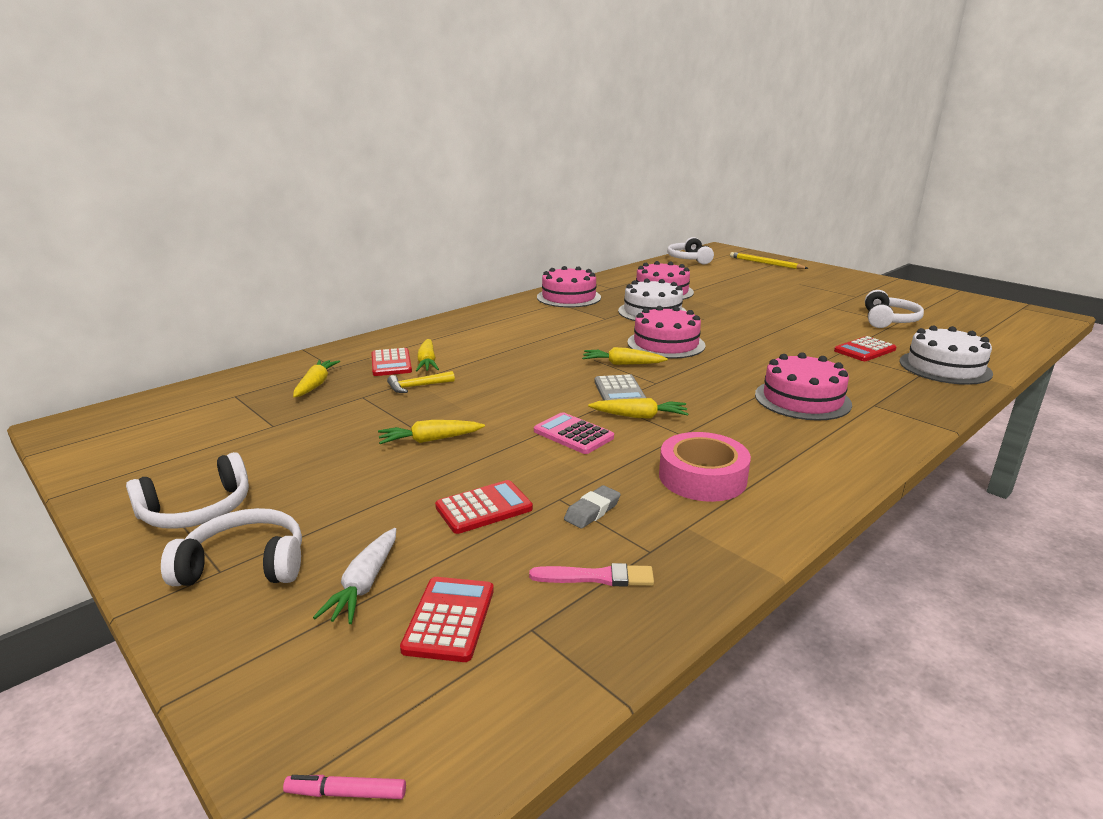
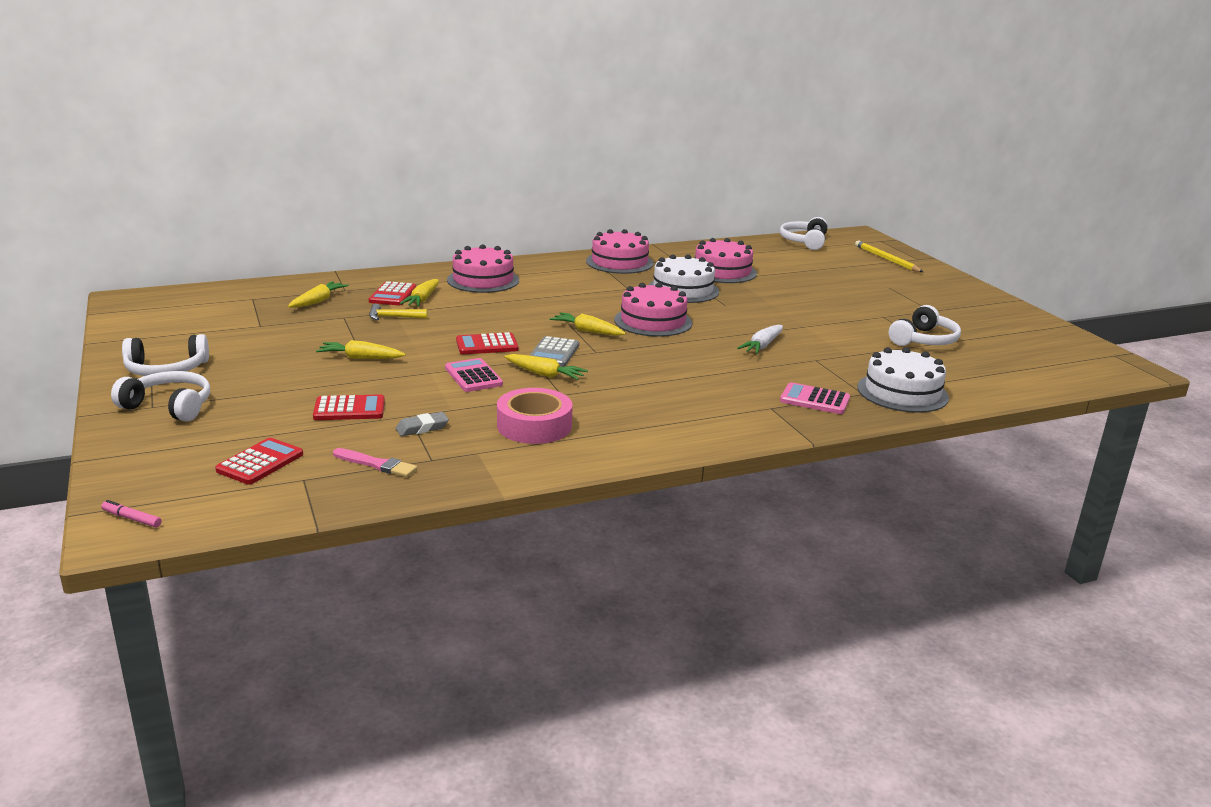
camera: 20 degrees right, 0 degrees up
(364, 584) = (229, 433): white carrot -> white carrot (762, 346)
(802, 399) = (709, 390): pink cake -> pink cake (483, 280)
(864, 350) = (845, 362): red calculator -> red calculator (487, 345)
(895, 389) = (814, 400): none -> pink calculator

